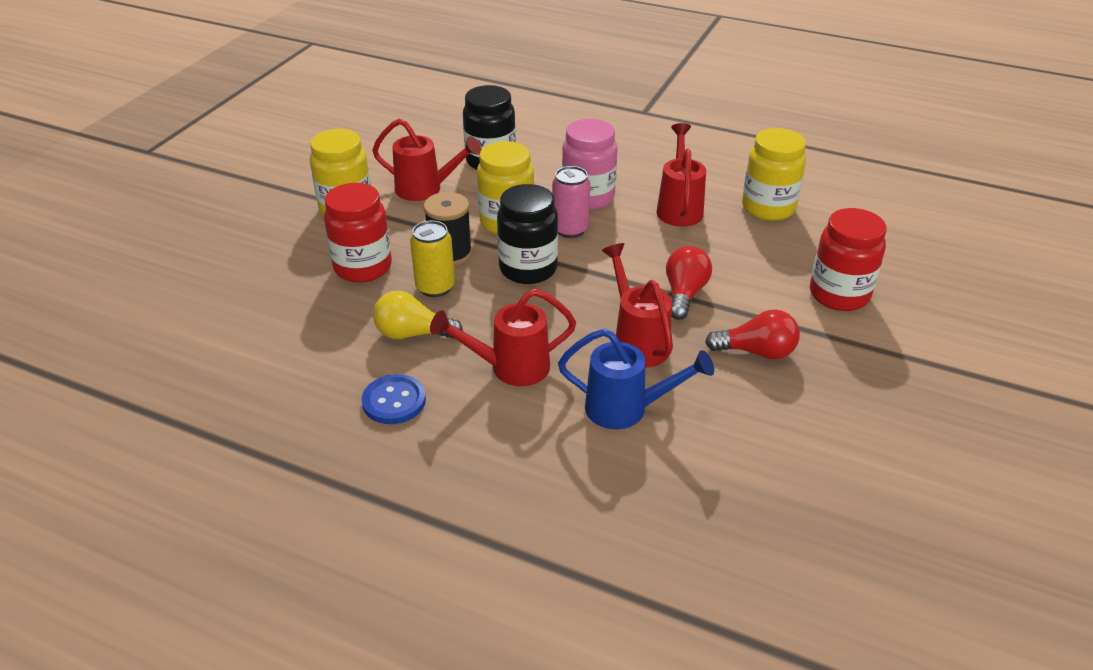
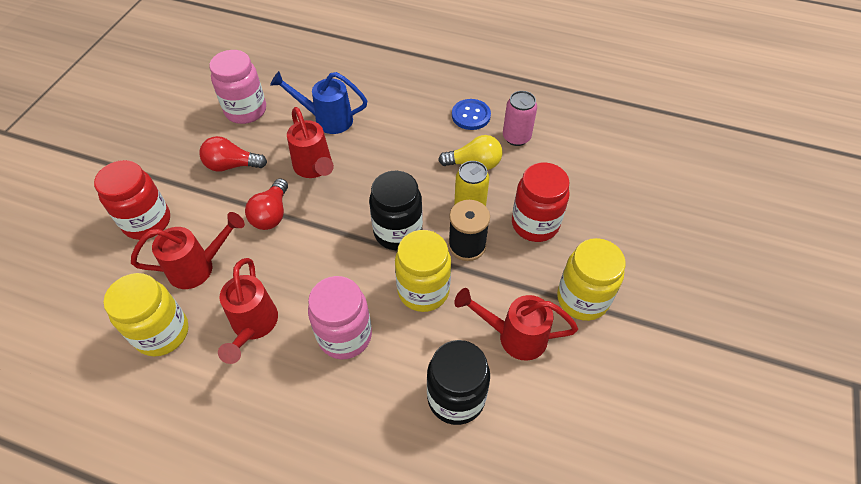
camera: 175 degrees right, 15 degrees up
(509, 368) = (402, 142): red watering can -> red watering can (199, 267)
(570, 229) = (363, 285): pink can -> pink can (516, 137)
(765, 433) = (246, 111): none -> pink jar

